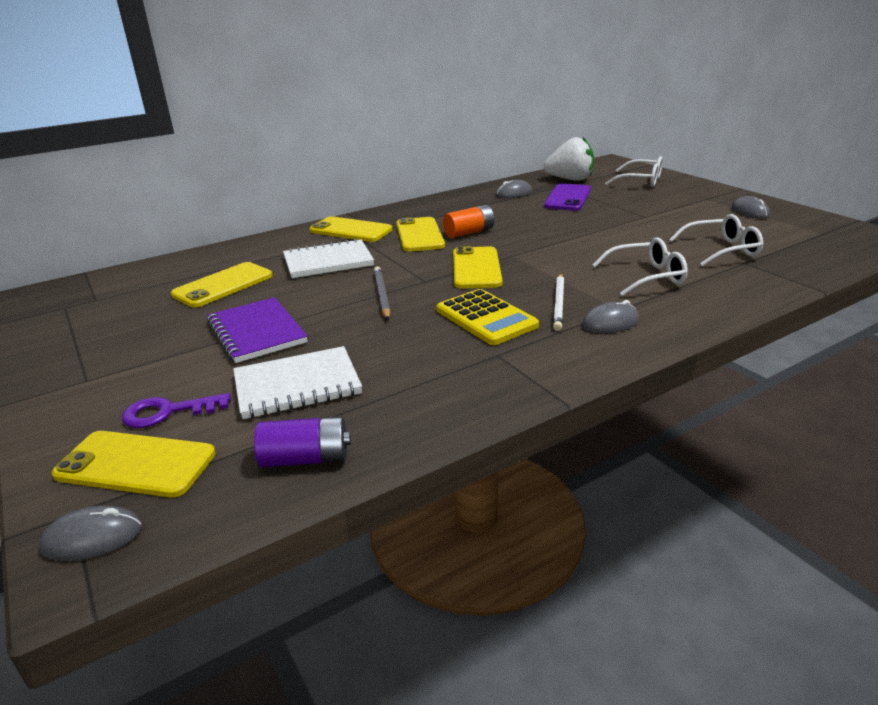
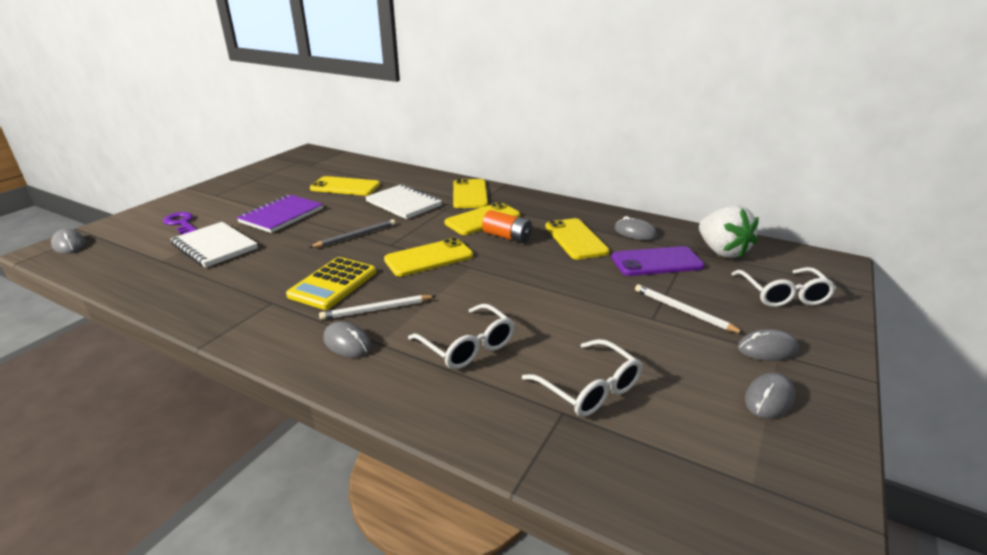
camera: 60 degrees right, 0 degrees up
(136, 464) = (130, 233): yellow phone -> yellow phone (576, 239)
(305, 458) = (131, 272): purple battery -> none
(642, 207) = (683, 311): none -> white pencil
(699, 199) = (767, 349): none -> grey mouse

